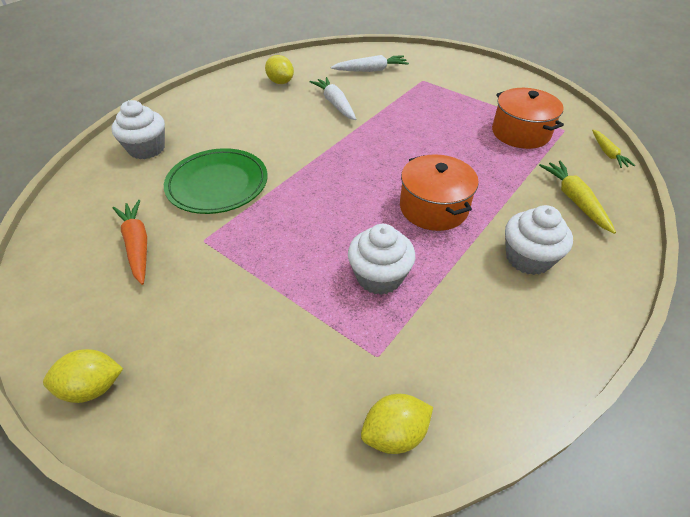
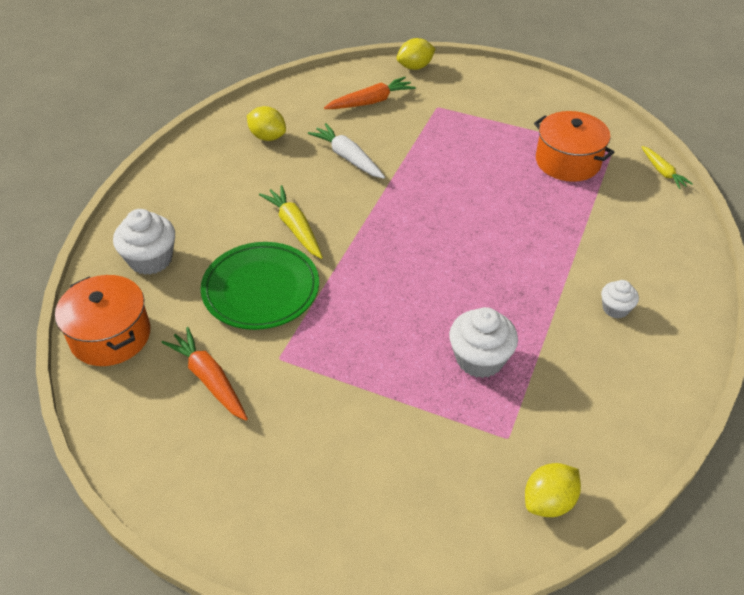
camera: 15 degrees left, 0 degrees up
(93, 387) = (249, 531): yellow lemon -> yellow lemon (415, 67)
(371, 70) = (370, 102): white carrot -> orange carrot
(433, 208) = (506, 271): orange pot -> orange pot (110, 336)
(528, 258) = (615, 308): white cupcake -> white cupcake, size x0.58
(574, 200) = (643, 235): yellow carrot -> yellow carrot (294, 227)

